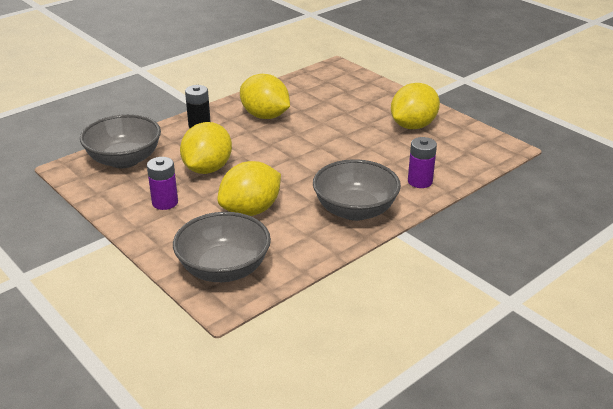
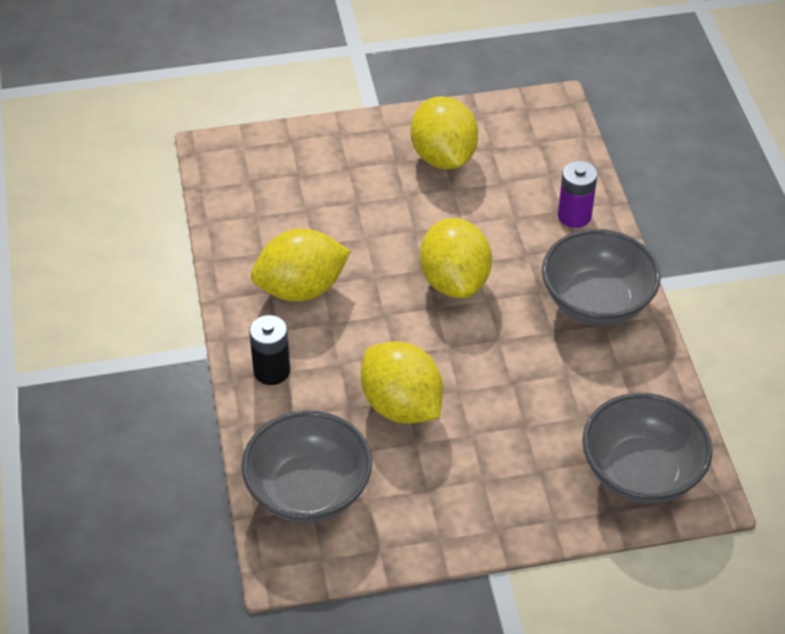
camera: 60 degrees left, 15 degrees up
(165, 202) = (456, 481): purple battery -> none
(251, 210) = (533, 399): yellow lemon -> yellow lemon (454, 281)

